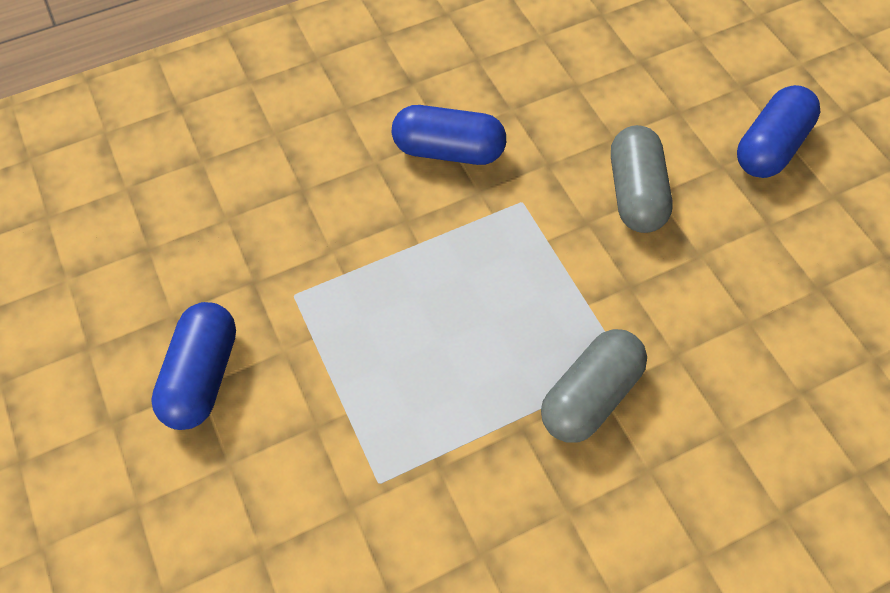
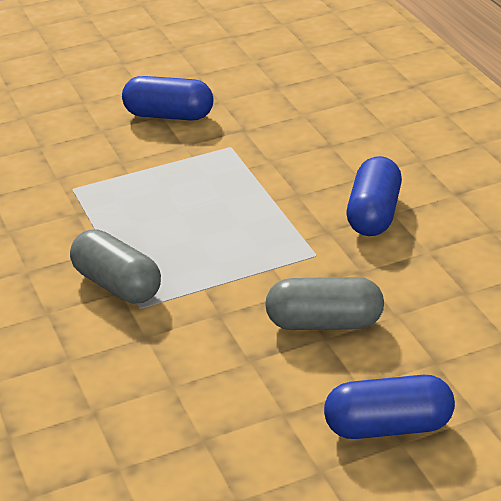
camera: 95 degrees right, 25 degrees down
(770, 147) = (388, 427): blue capsule -> blue capsule turned 45 degrees counterclockwise

